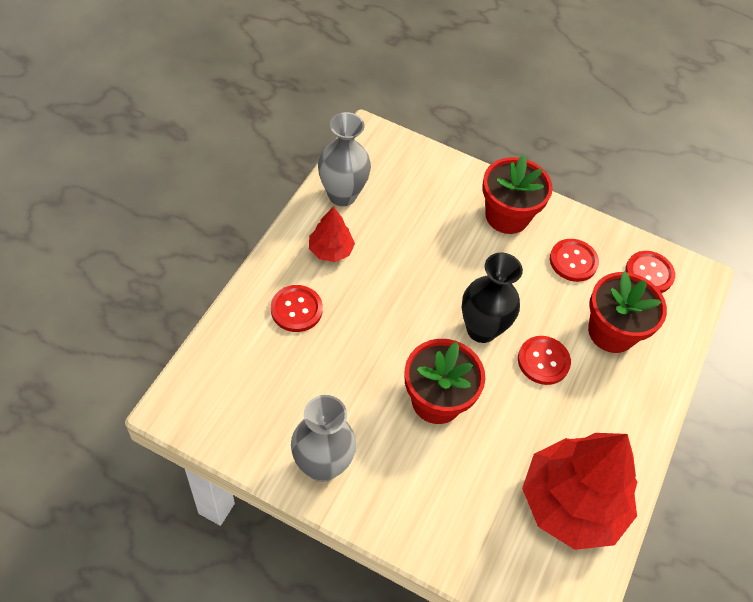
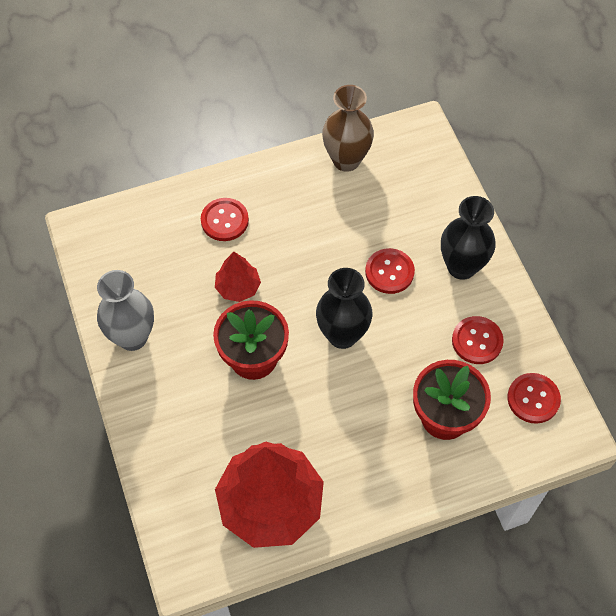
camera: 50 degrees right, 5 degrees up
(330, 250) = (293, 195): red tree -> red tree (238, 287)
(342, 195) = (346, 160): grey vase -> brown vase
(507, 216) = (461, 267): red flower pot -> black vase
(543, 361) = (364, 394): red button -> red button (389, 272)

